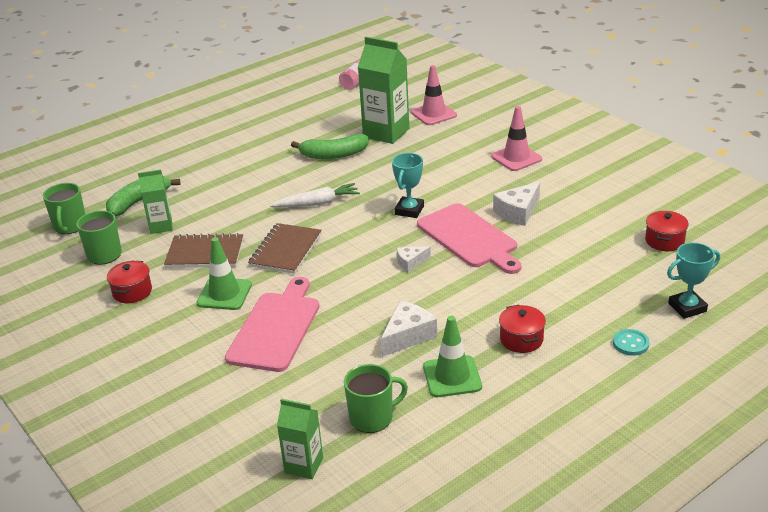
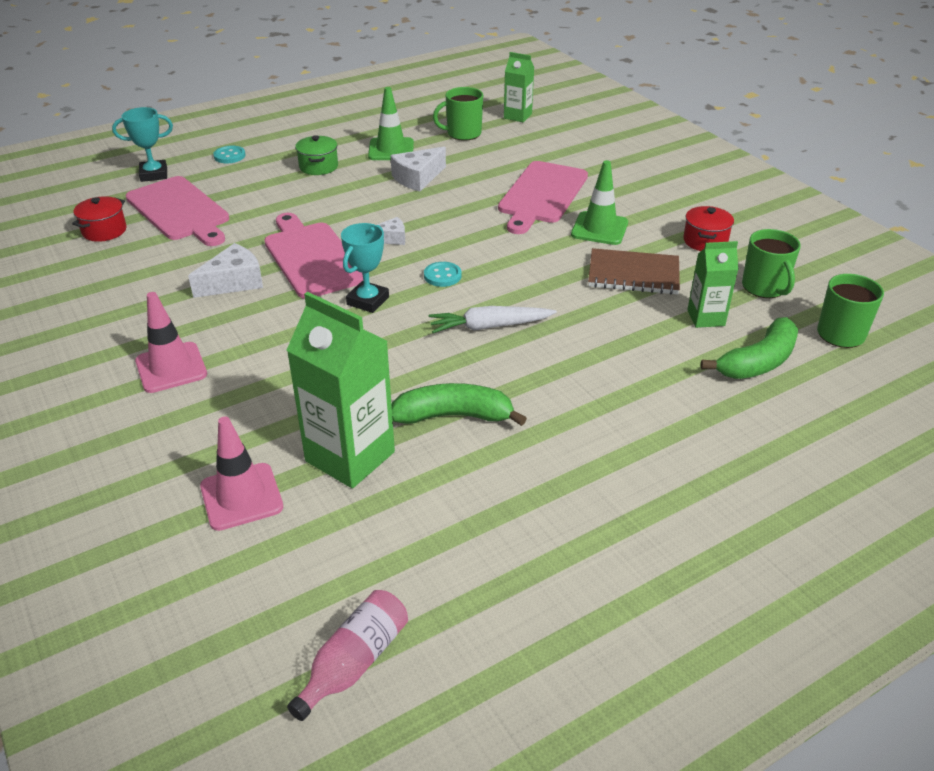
camera: 175 degrees left, 5 degrees up
(286, 250) = (533, 267): brown notebook -> none
(358, 235) = (442, 276): none -> turquoise button
(521, 339) = (318, 166): red pot -> green pot
(618, 268) = (180, 211): none -> pink cutting board

